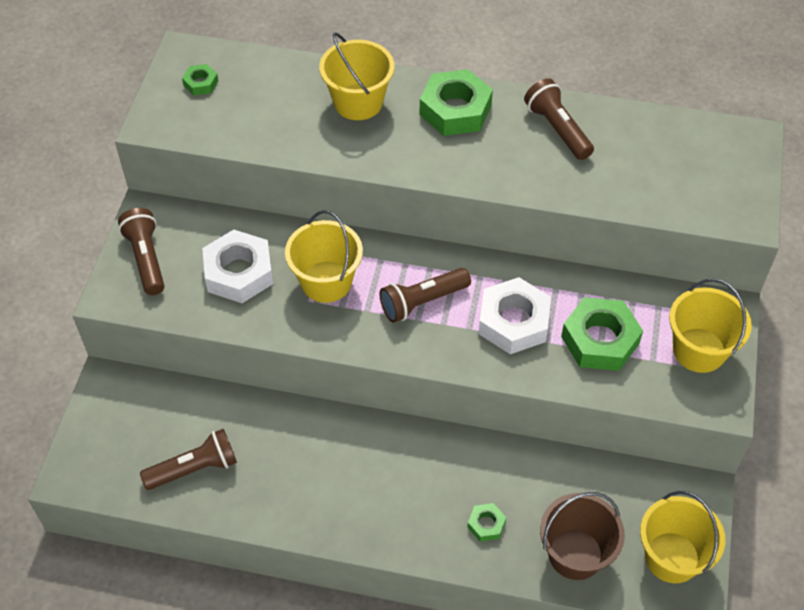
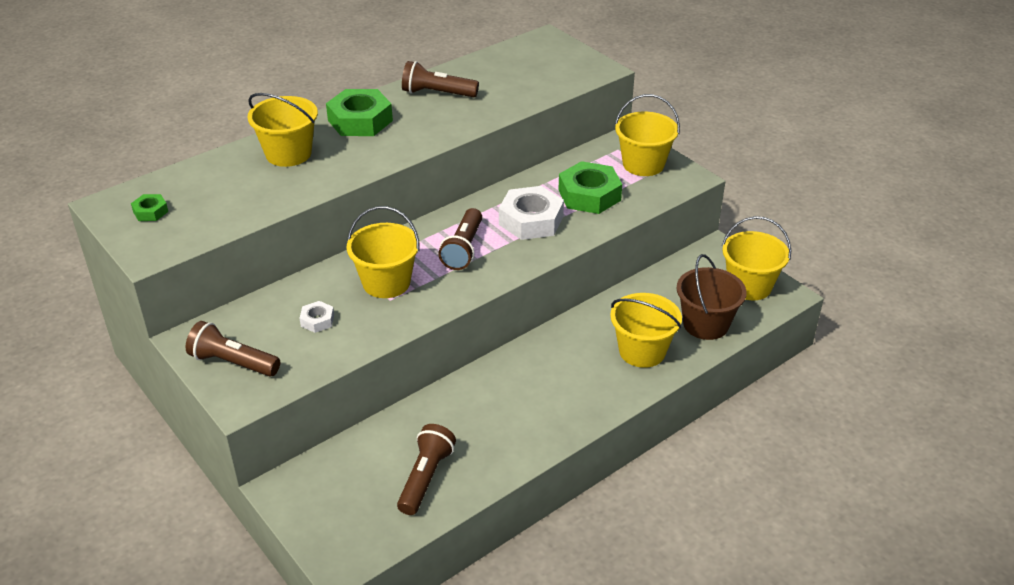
camera: 50 degrees left, 15 degrees down
(239, 272) = (317, 320): white nut -> white nut, size x0.48
(486, 524) = (642, 351): green nut -> yellow bucket

